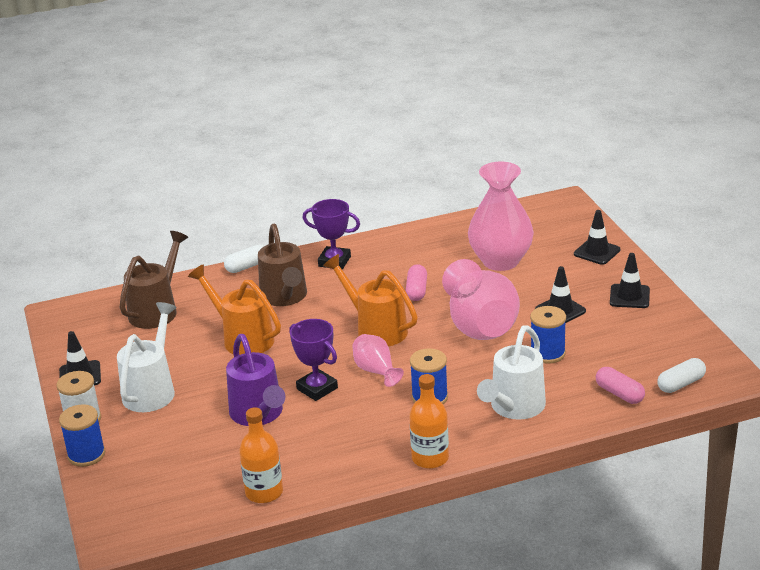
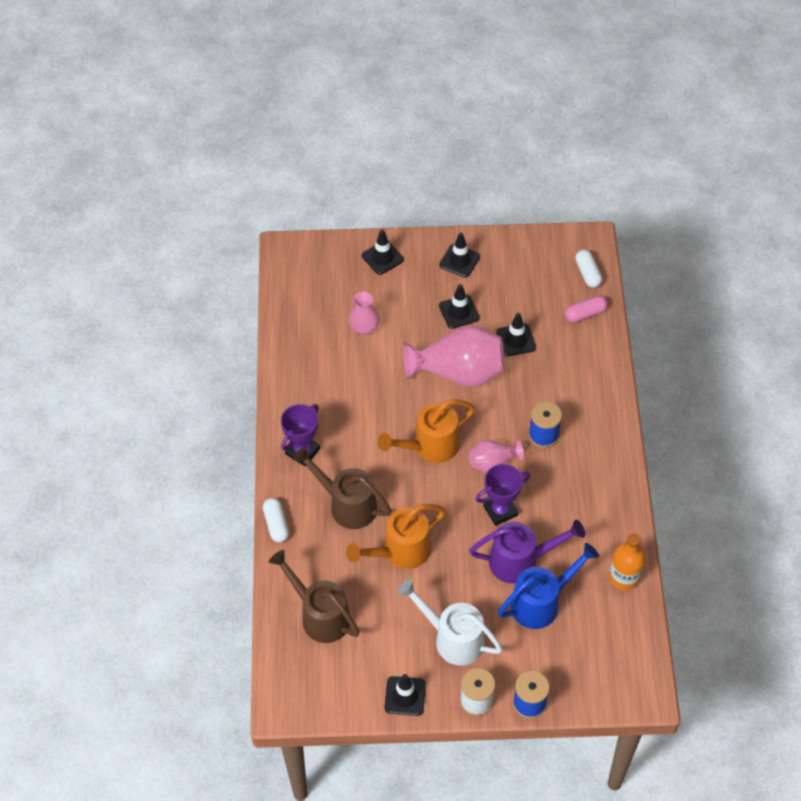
camera: 75 degrees left, 25 degrees up
(211, 439) = (541, 602): none -> blue watering can
(285, 297) = (347, 504): brown watering can -> brown watering can turned 150 degrees counterclockwise
(416, 290) = (383, 401): pink capsule -> none
(430, 458) = (620, 456): orange bottle -> none
(500, 261) = (364, 327): pink vase -> pink vase, size x0.51
(514, 408) = (578, 384): white watering can -> none
(547, 353) = (515, 340): blue spool -> black traffic cone

